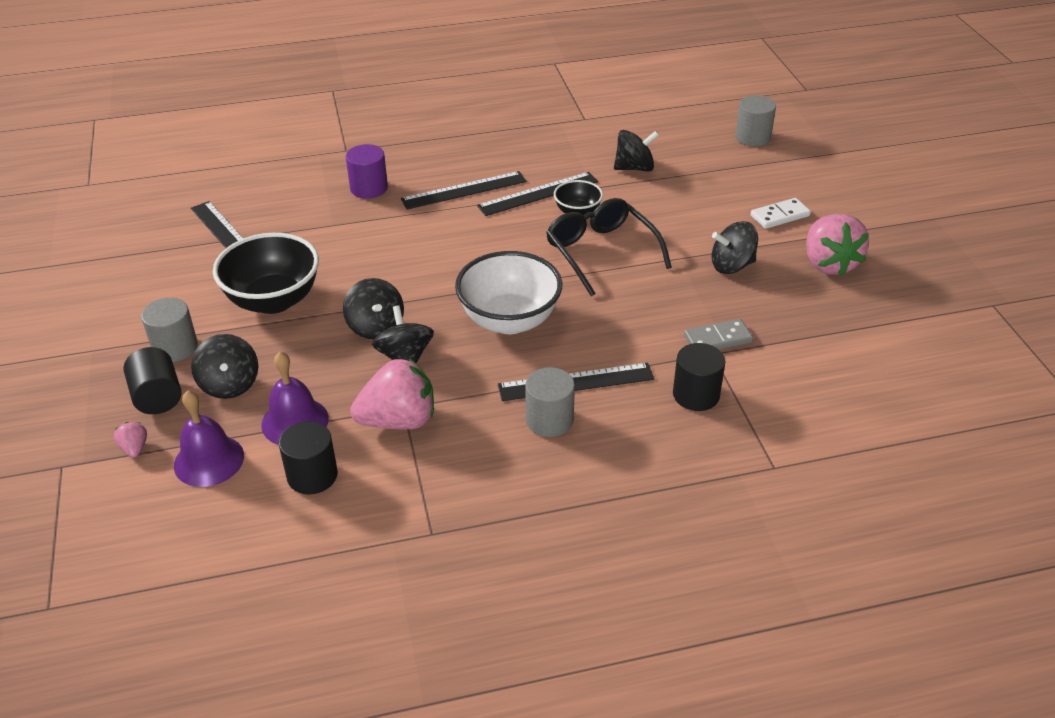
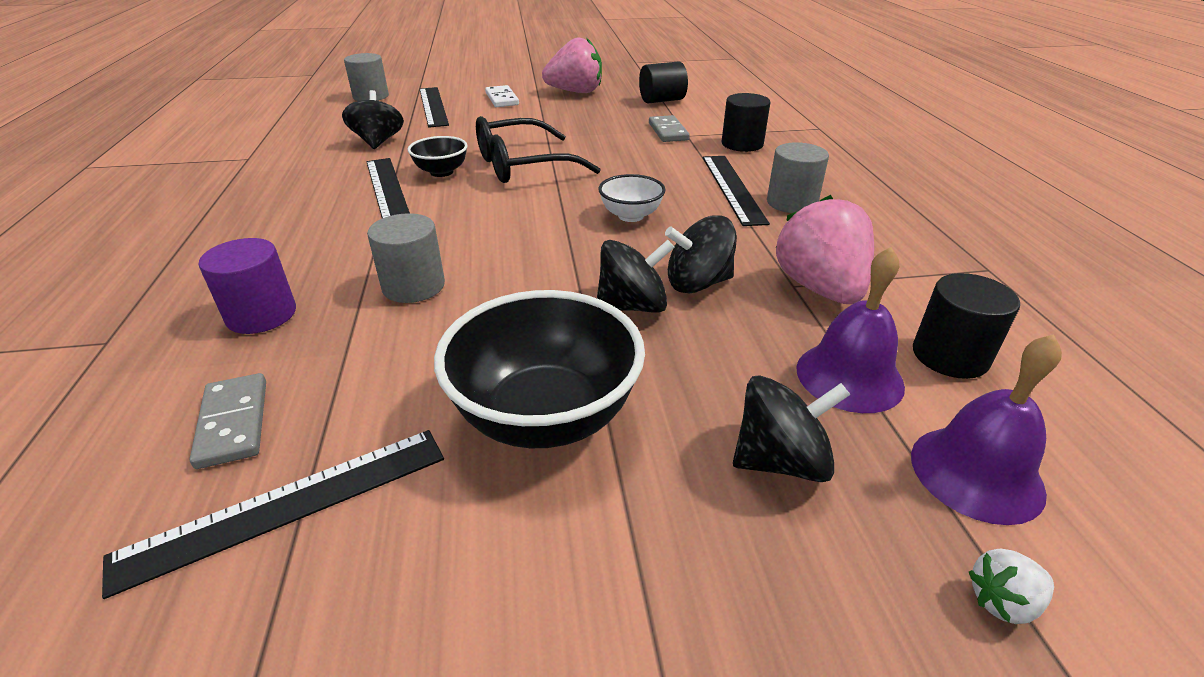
camera: 85 degrees left, 5 degrees down
(134, 448) = (1002, 601): pink strawberry -> white strawberry
(158, 397) = (839, 578): black cylinder -> black cylinder (662, 100)
(175, 347) = (677, 564): grey cylinder -> grey cylinder (413, 286)
(280, 207) = (233, 423): none -> grey domino
(464, 190) = (339, 235): black ruler -> black ruler (433, 106)
(509, 320) = (631, 216): white bowl -> white bowl, size x0.53
(732, 265) = (566, 119): black spinning top -> none

